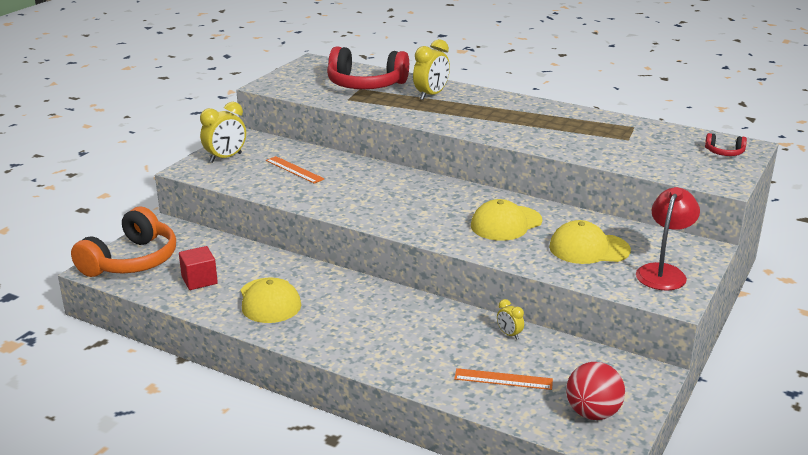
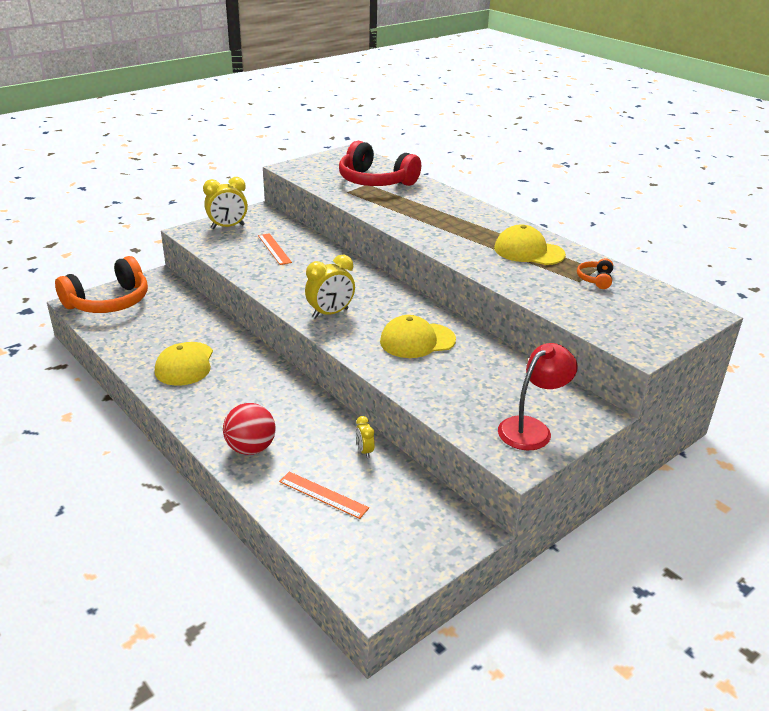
camera: 20 degrees right, 5 degrees up
(199, 280) = (145, 331): red cube -> none
(431, 95) = (425, 201): yellow clock -> yellow clock (330, 313)
(588, 248) = (476, 385): yellow cap -> yellow cap (528, 251)
(592, 413) = (379, 555): red ball -> red ball (251, 448)
(640, 135) = (595, 279): none -> orange headphones
(724, 152) = (671, 315): red headphones -> none

